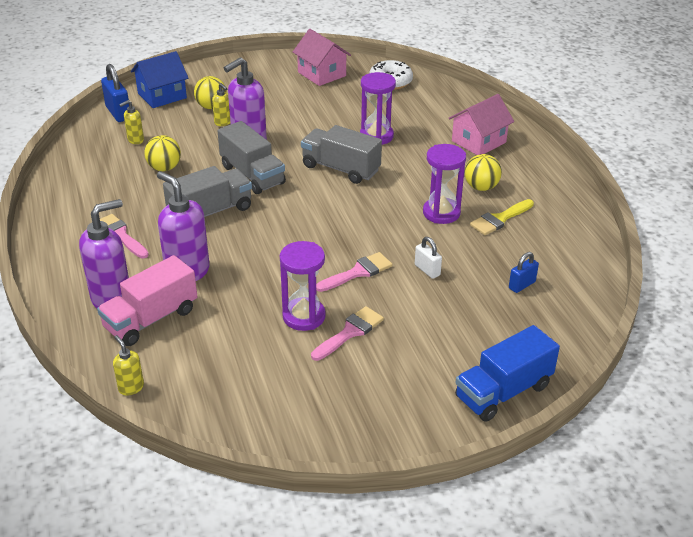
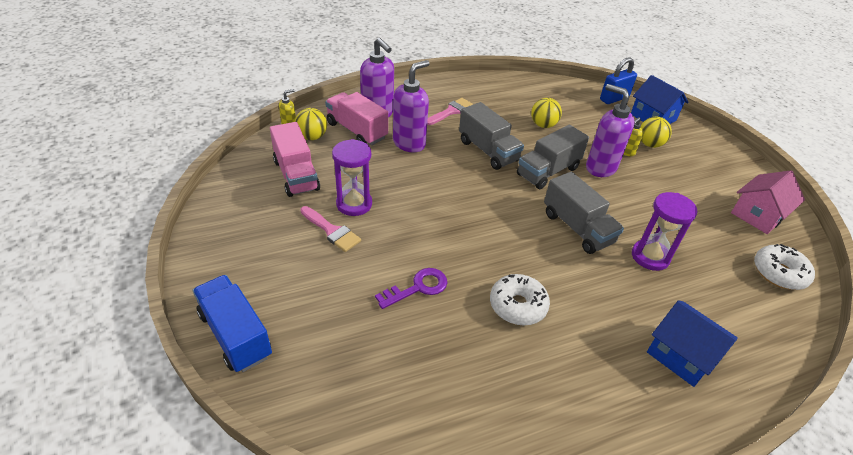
camera: 85 degrees right, 5 degrees up
(135, 140) = (578, 109): yellow soap dispenser -> none
(245, 370) = (296, 175): none -> pink truck
(340, 168) = (577, 228): grey truck -> grey truck turned 120 degrees clockwise
(358, 272) = (412, 237): pink brush -> none
(427, 270) = (418, 288): white padlock -> purple key
(441, 213) = (517, 305): purple hourglass -> white donut
(478, 141) = (681, 355): pink house -> blue house
(481, 187) = (578, 348): yellow ball -> yellow ball (312, 137)
(499, 219) = (516, 361): yellow brush -> none
(522, 285) = (394, 370): blue padlock -> none

